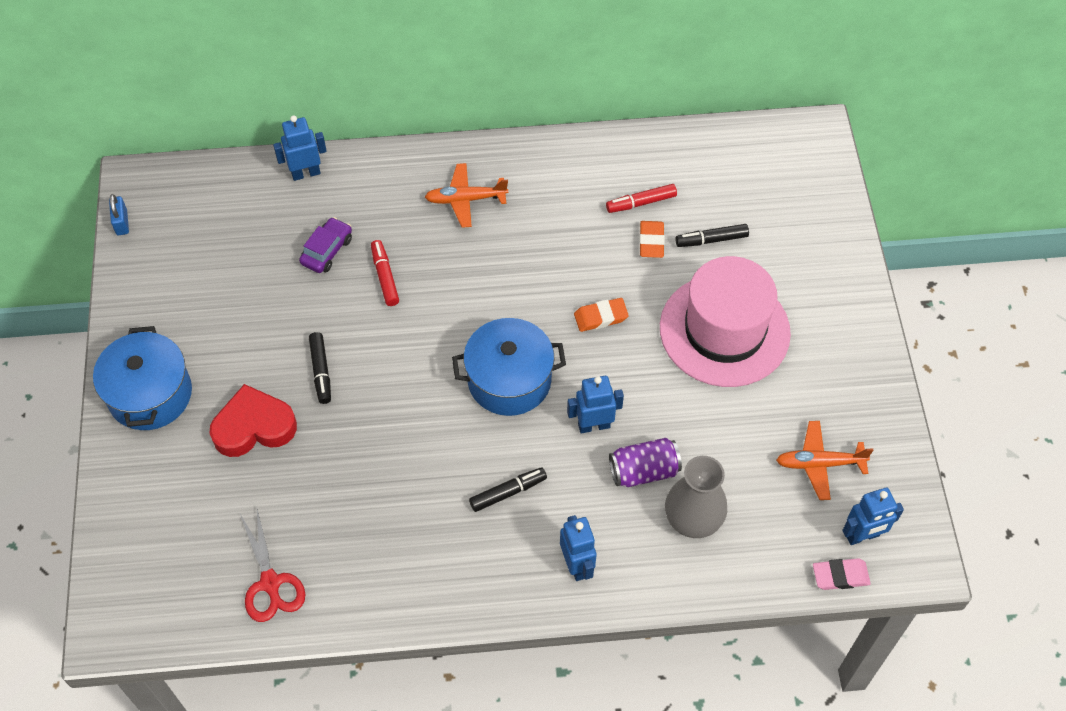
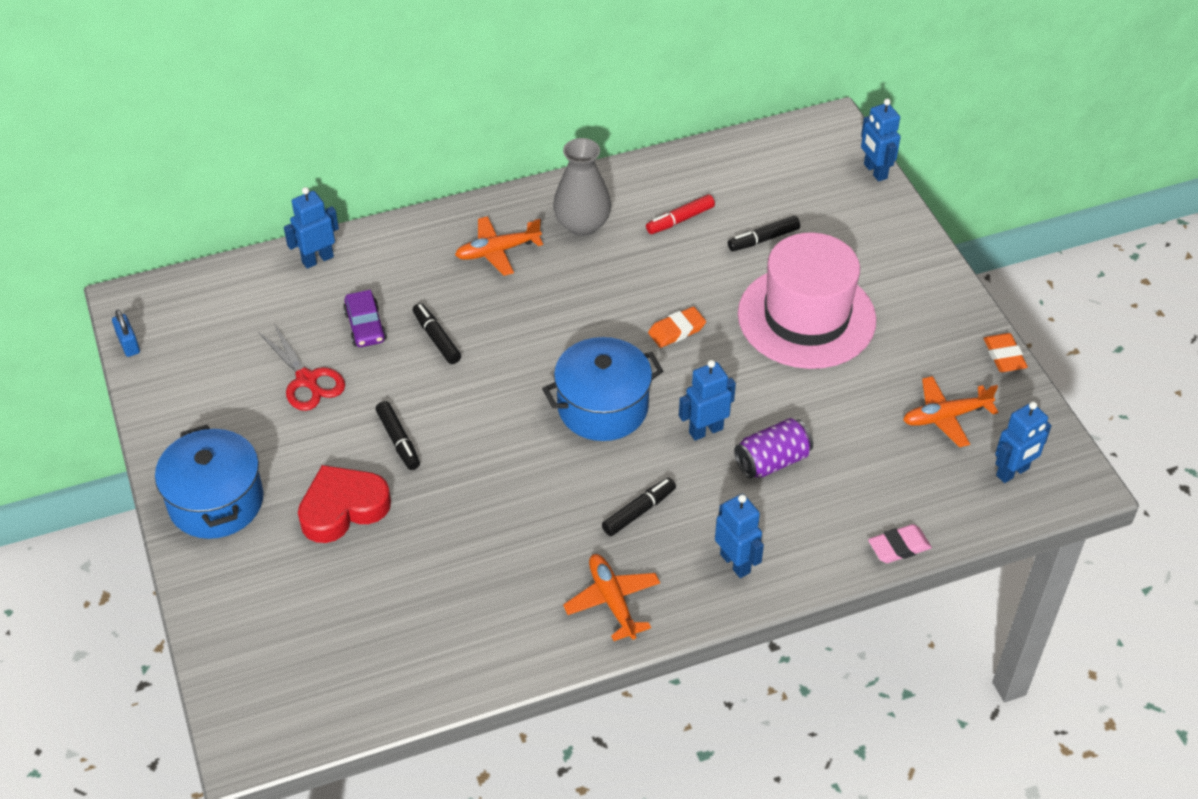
camera: 15 degrees left, 10 degrees down
(270, 583) = (413, 654): red scissors -> red scissors (306, 380)
(327, 251) = (365, 326): purple car -> purple car turned 150 degrees clockwise
(385, 277) = (436, 338): red marker -> black marker
(456, 574) = (612, 601): none -> orange plane
(651, 241) = (703, 252): orange eraser -> orange eraser (1004, 356)
(693, 518) = (838, 494): grey vase -> grey vase (582, 224)
(840, 576) = (1004, 513): pink eraser -> pink eraser (899, 547)
(841, 190) = (875, 171): none -> blue robot

